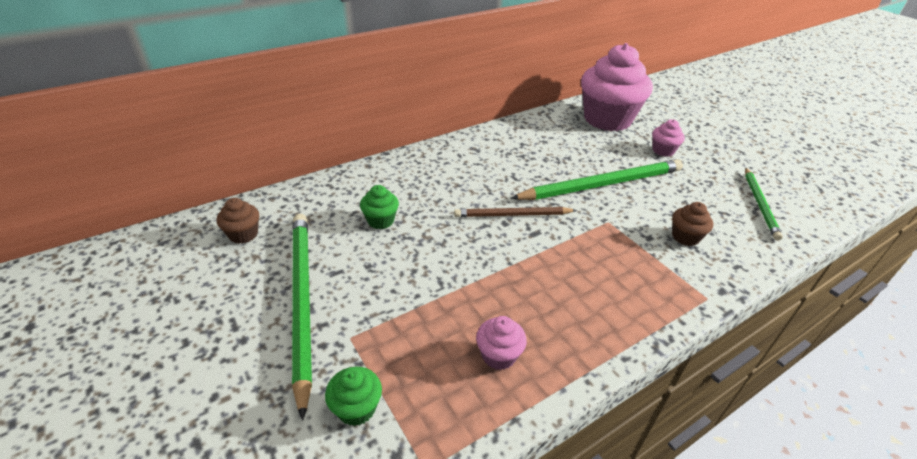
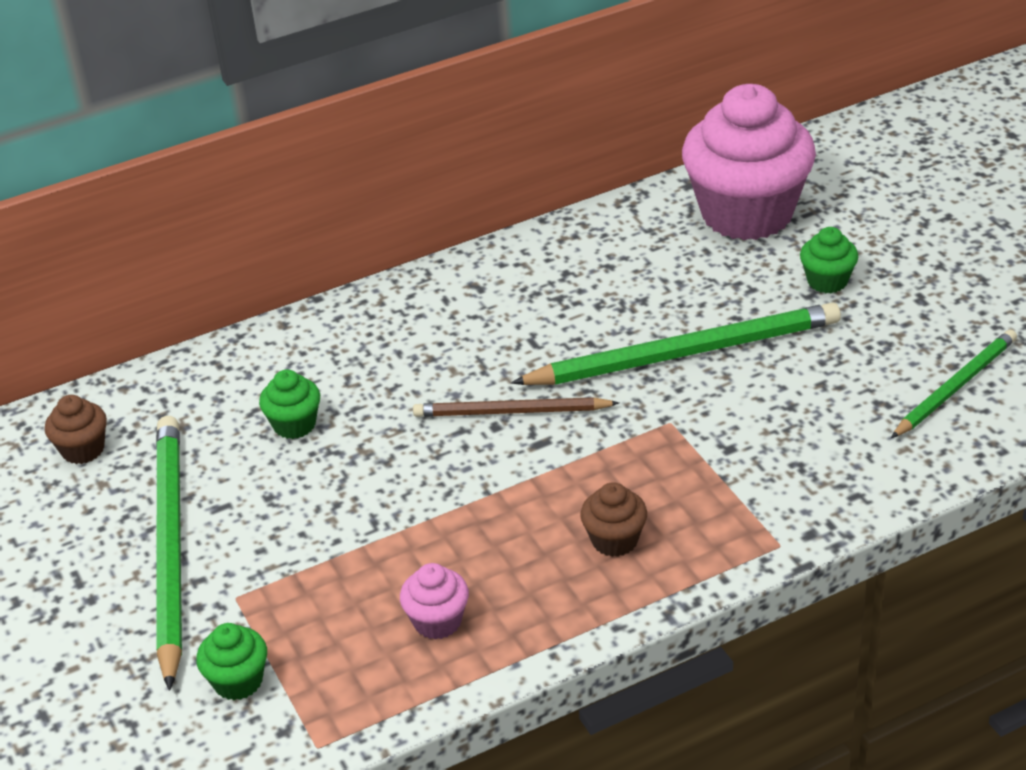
camera: 10 degrees right, 0 degrees up
(663, 151) = (827, 281): pink cupcake -> green cupcake
(685, 237) = (790, 448): brown cupcake -> brown cupcake (614, 540)
(760, 204) = (955, 386): green pencil -> green pencil turned 150 degrees counterclockwise

